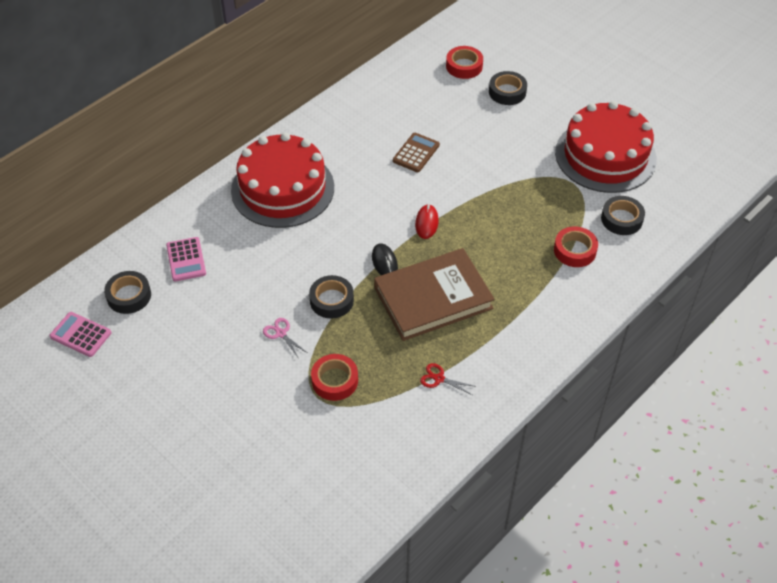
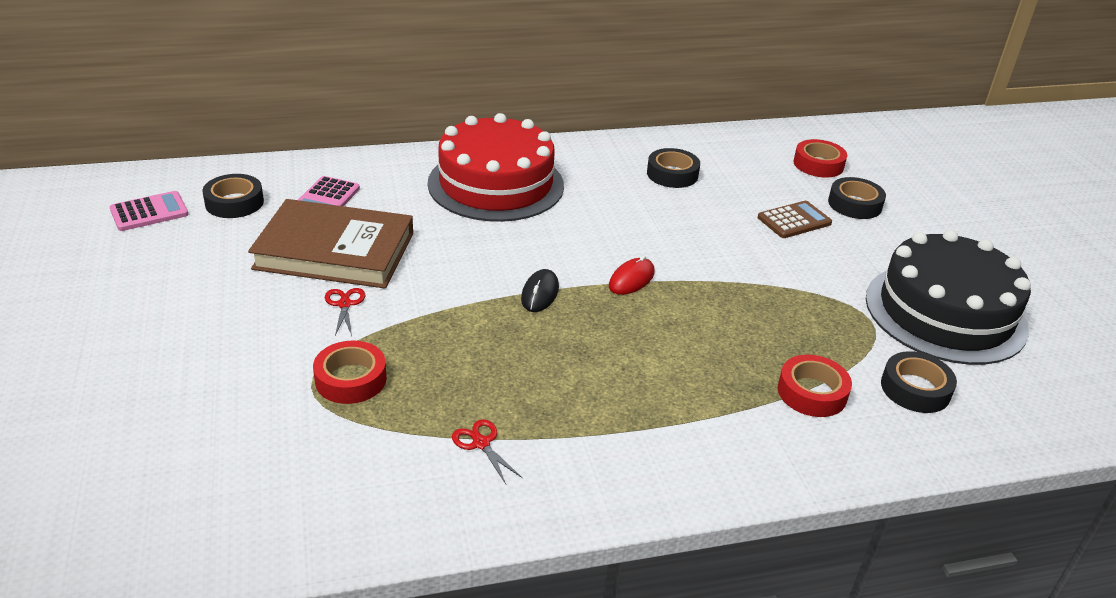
camera: 30 degrees right, 15 degrees down
(80, 335) = (149, 212): pink calculator -> pink calculator turned 90 degrees clockwise
(281, 333) = (344, 304): pink scissors -> red scissors
(331, 300) = (437, 301): black tape -> black tape (672, 174)
(416, 153) = (683, 213): brown calculator -> brown calculator (794, 220)
(433, 298) = (563, 354): brown book -> brown book (335, 251)
(605, 155) = (945, 313): red cake -> black cake

